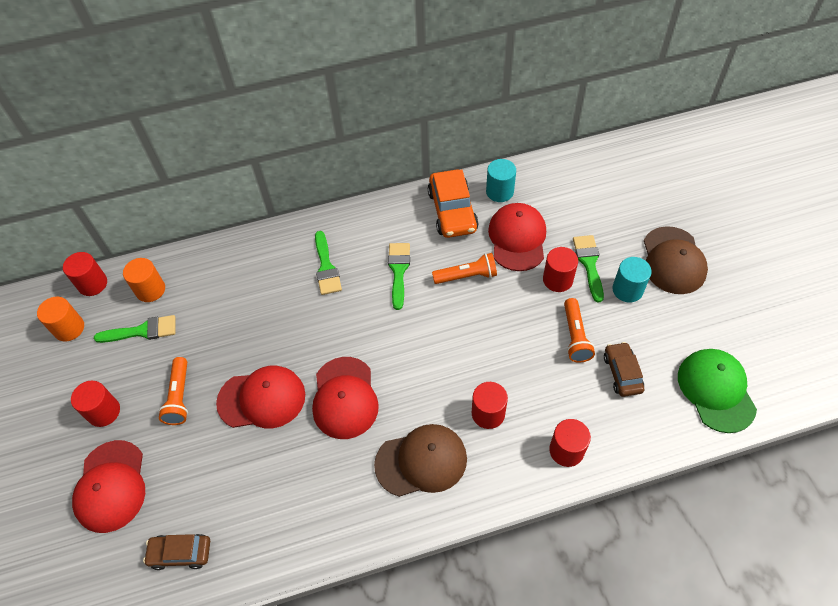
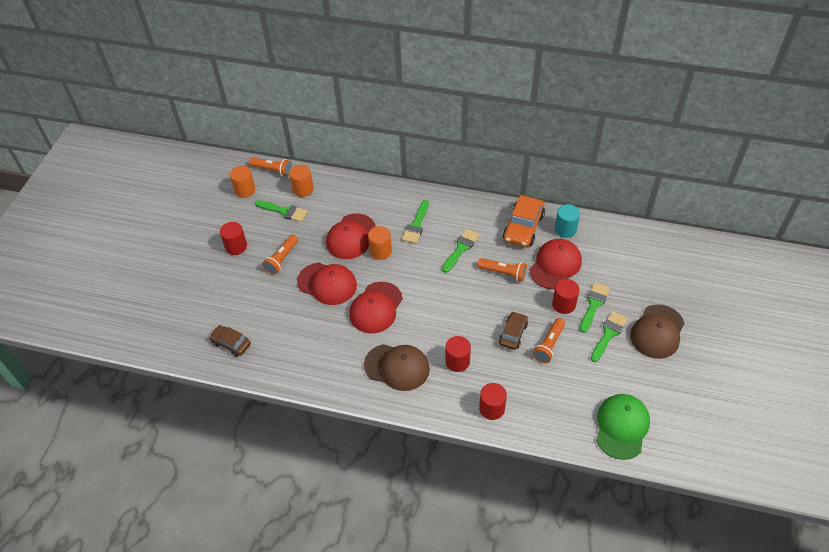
camera: 30 degrees right, 5 degrees down
(92, 284) = (273, 170): red cylinder -> orange flashlight
(111, 486) = (216, 289): red cap -> red cap (351, 236)
(303, 322) = (380, 251): none -> orange cylinder
(622, 373) = (564, 383): brown car -> brown car (513, 334)
(627, 290) = (608, 334): turquoise cylinder -> green brush

